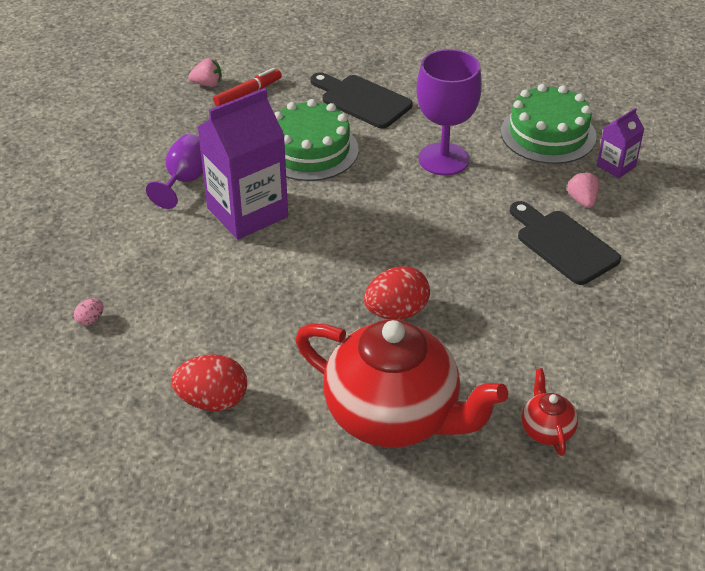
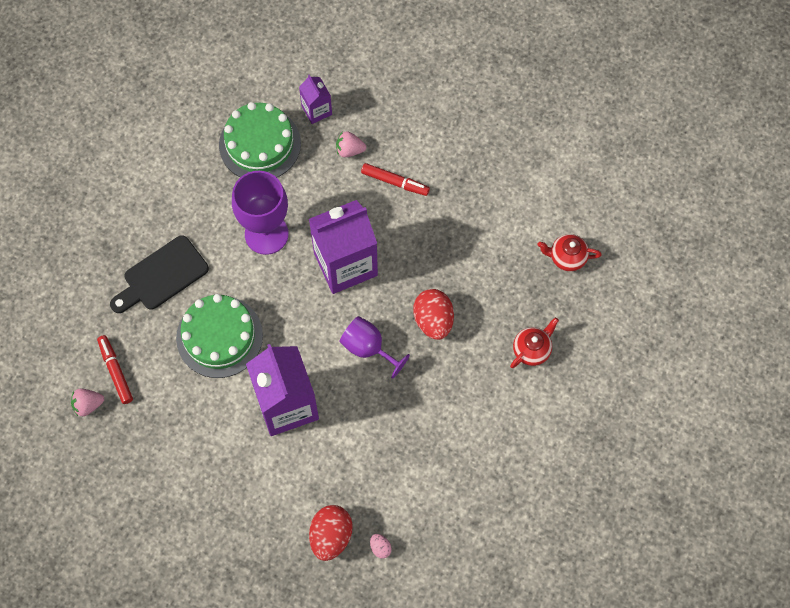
camera: 75 degrees left, 25 degrees up
(185, 180) = (228, 448): purple goblet -> purple goblet (368, 348)
(207, 84) = (88, 405): pink strawberry -> pink strawberry turned 120 degrees counterclockwise
(212, 401) = (487, 469): red egg -> red egg (331, 536)
(394, 416) = (532, 350): red teapot -> red teapot, size x0.41
(436, 224) = (345, 264): none -> purple carton
(563, 244) = (395, 182): black cutting board -> red marker

